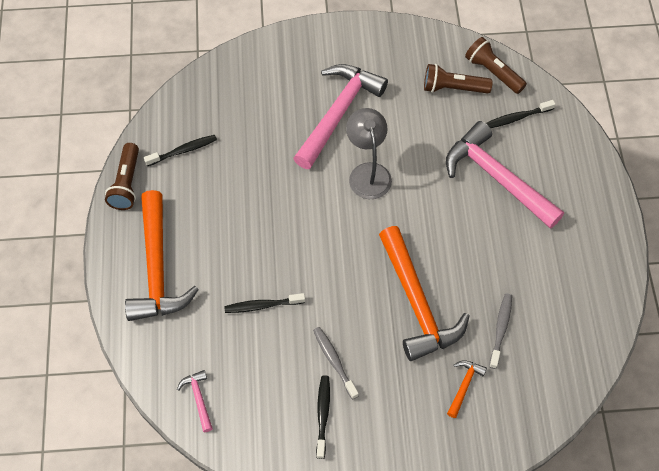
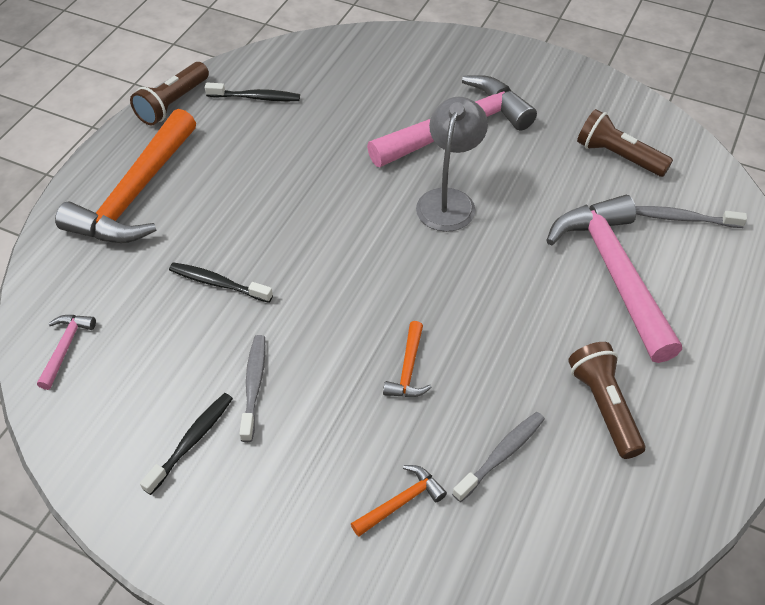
camera: 30 degrees right, 10 degrees down
(417, 303) = (408, 369): orange hammer -> orange hammer, size x0.42
(493, 72) = (682, 159): brown flashlight -> brown flashlight (604, 406)
(517, 118) = (684, 218): black toothbrush -> grey toothbrush

